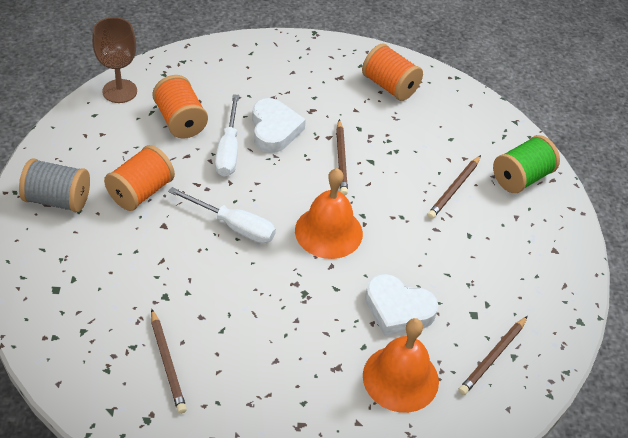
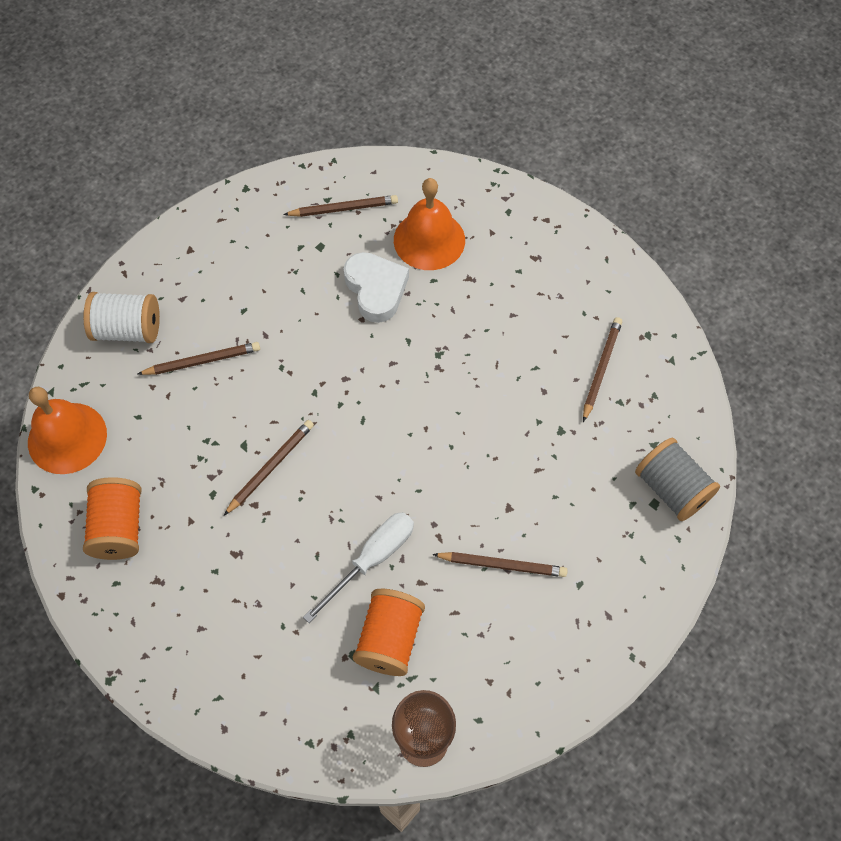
camera: 135 degrees left, 15 degrees up
(57, 200) = (593, 613): grey spool -> grey spool (672, 489)
(141, 192) = (502, 565): orange spool -> brown pencil
(233, 226) = (443, 462): white screwdriver -> none
(274, 130) = (301, 554): white heart -> none
(328, 232) = (362, 396): orange bell -> orange bell (67, 438)
(521, 178) = (128, 330): green spool -> white spool

